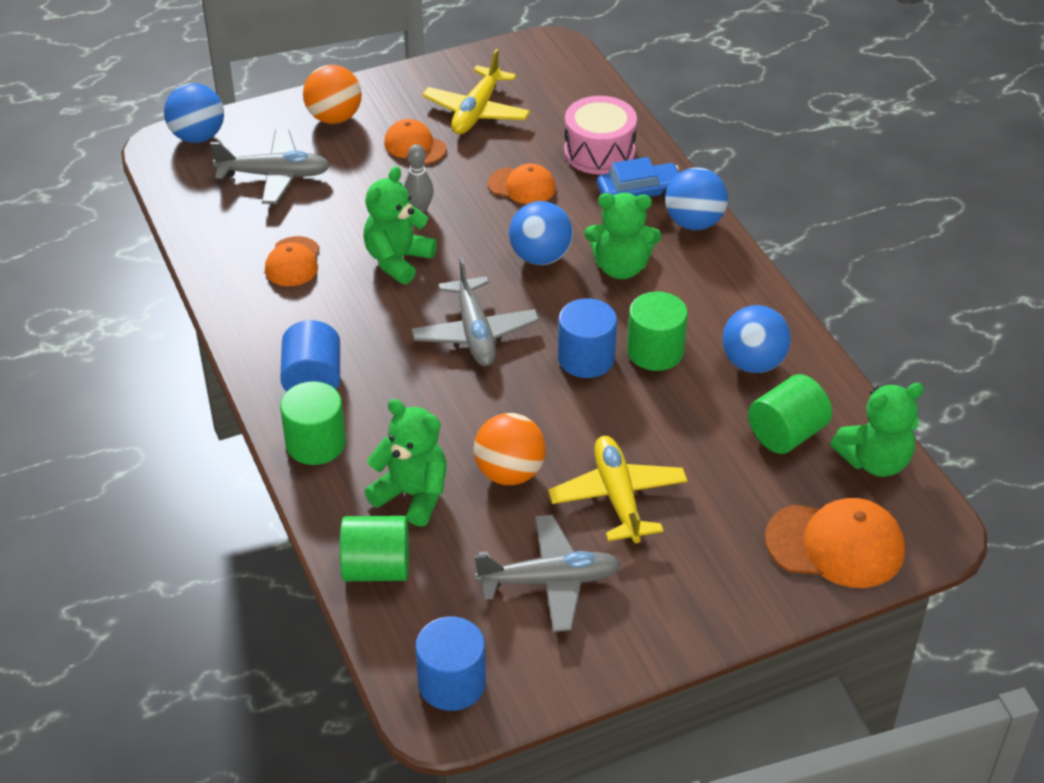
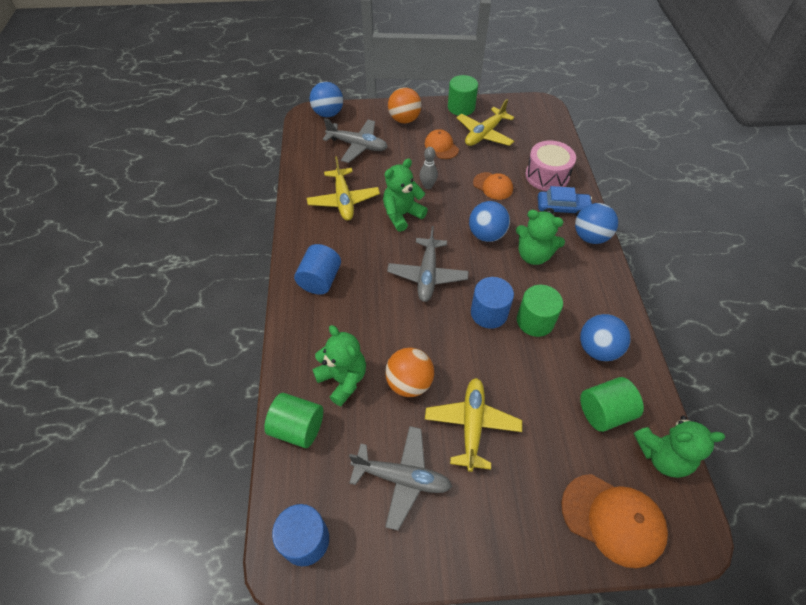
camera: 20 degrees right, 10 degrees up
(293, 262) = (343, 200): orange cap -> yellow plane
(316, 443) = (302, 323): green cylinder -> green cylinder (461, 107)

